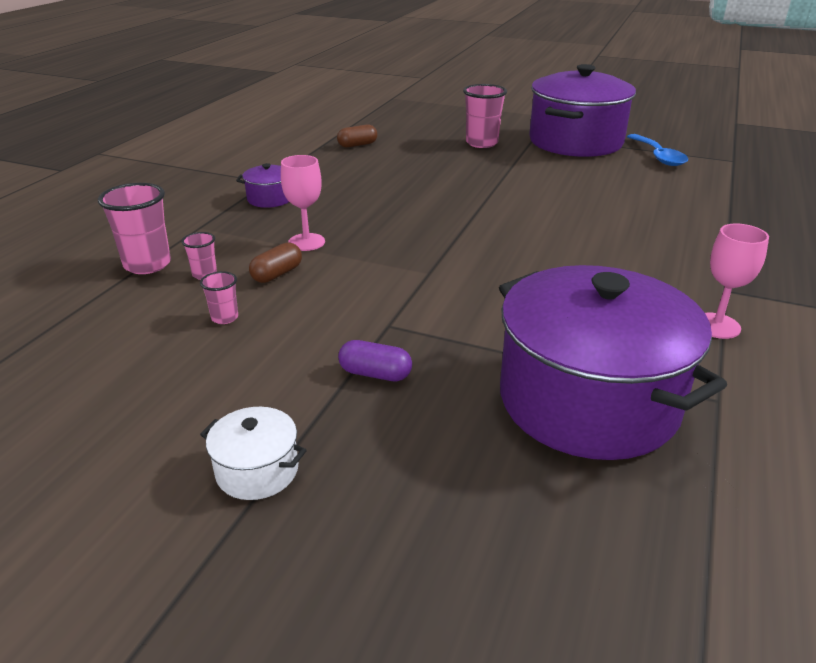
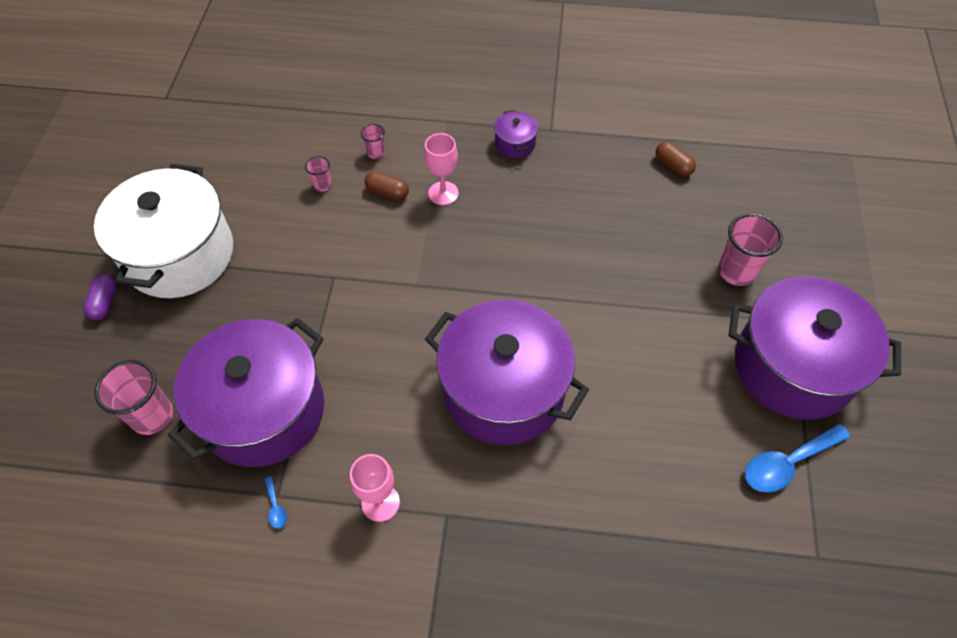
camera: 75 degrees right, 25 degrees up
(147, 264) = (381, 117): pink cup -> pink cup (152, 416)
(257, 470) = (180, 254): white pot -> white pot, size x2.45
(375, 374) = (274, 284): purple capsule -> purple capsule (105, 302)
(580, 244) = (503, 390): none -> purple pot
(735, 402) = (276, 507): none -> blue spoon

